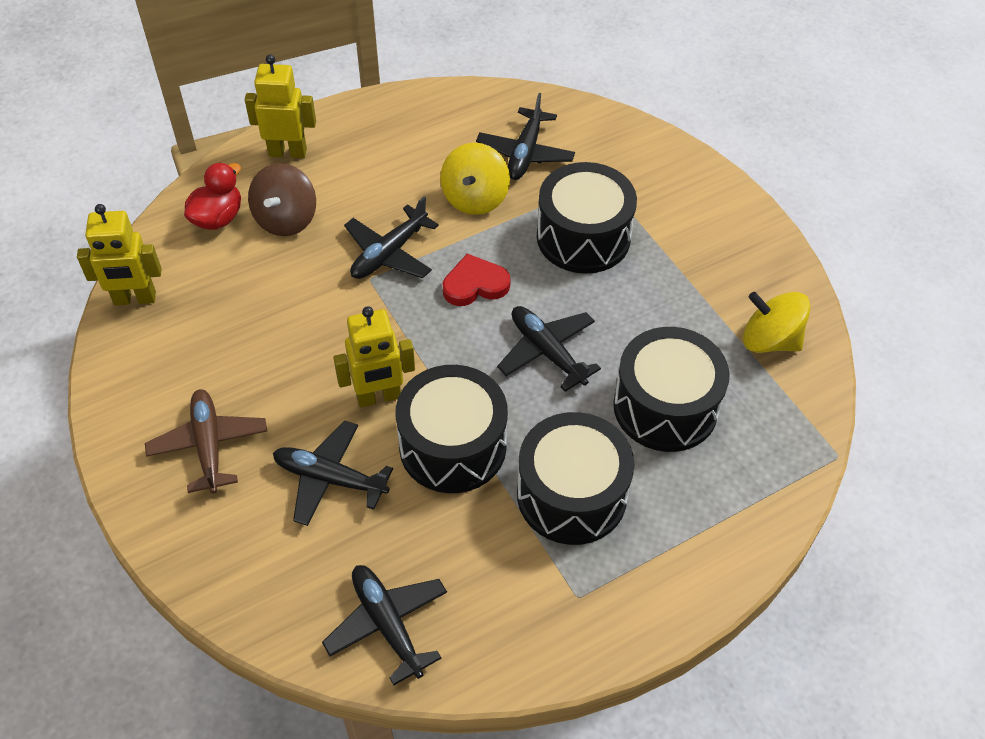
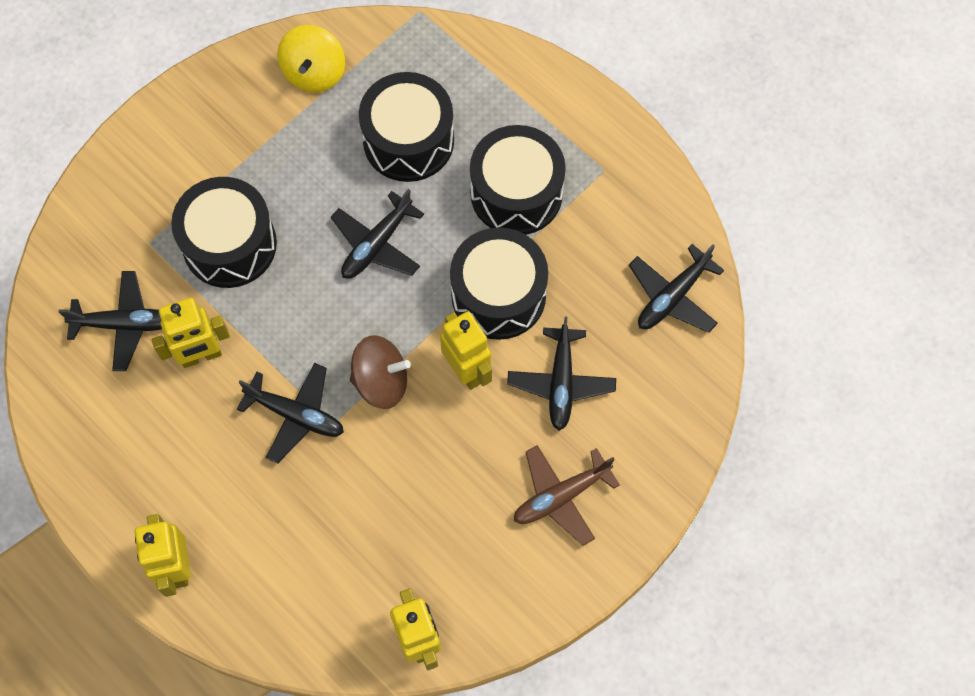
camera: 105 degrees left, 15 degrees up
(218, 218) = (291, 603): red duck -> none
(286, 219) = (275, 532): brown spinning top -> brown spinning top (381, 381)
(475, 198) = (201, 356): yellow spinning top -> yellow robot
(475, 284) = (315, 325): red heart -> none

